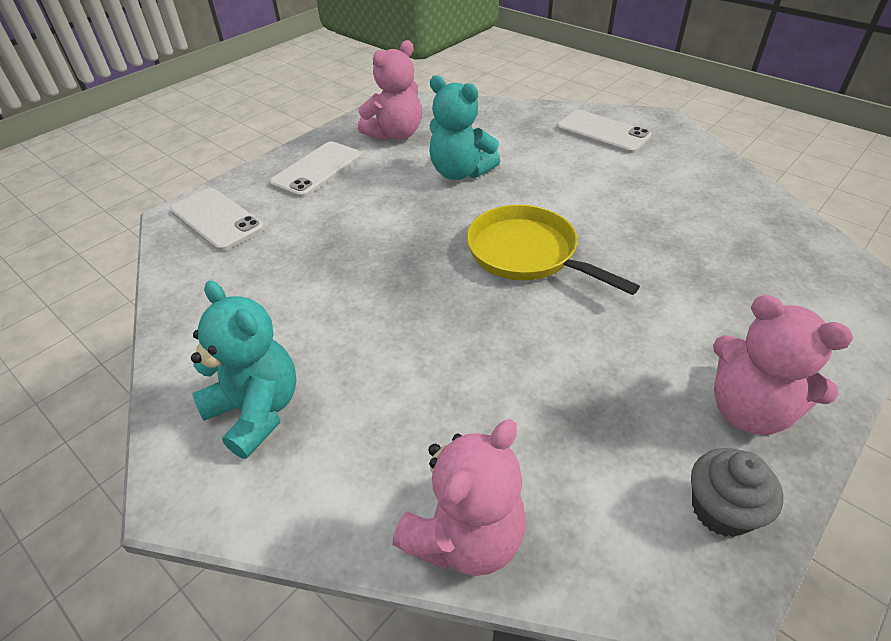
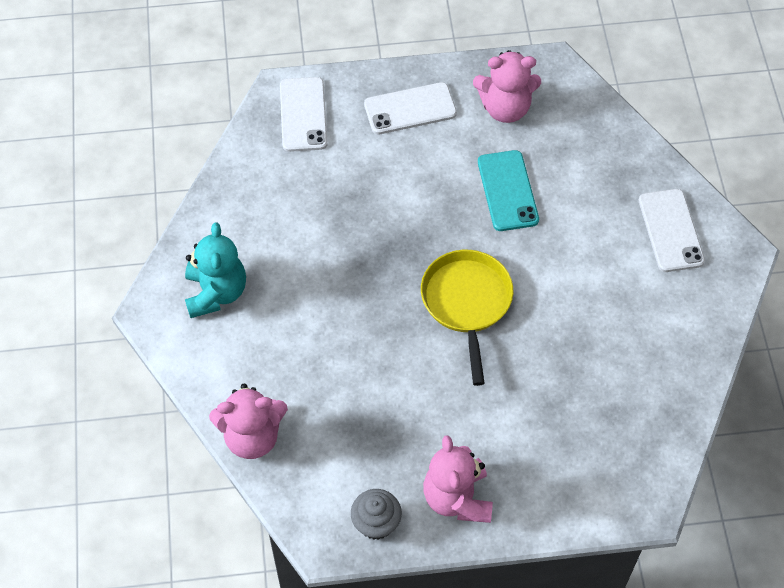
camera: 40 degrees right, 15 degrees up
(460, 172) = (508, 191): turquoise teddy bear -> turquoise phone

